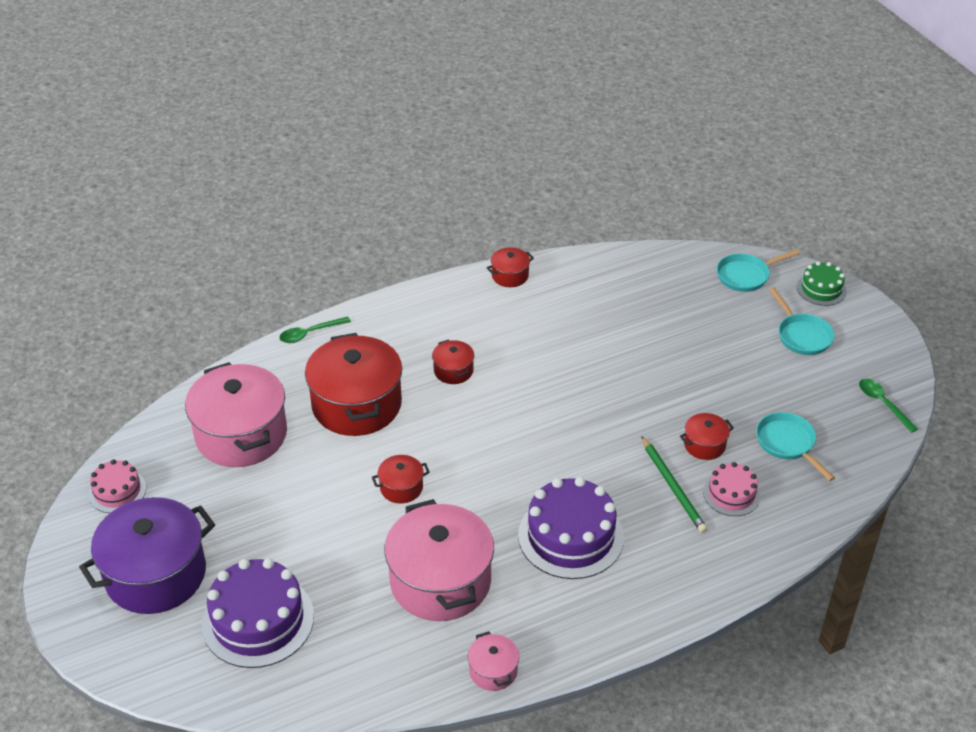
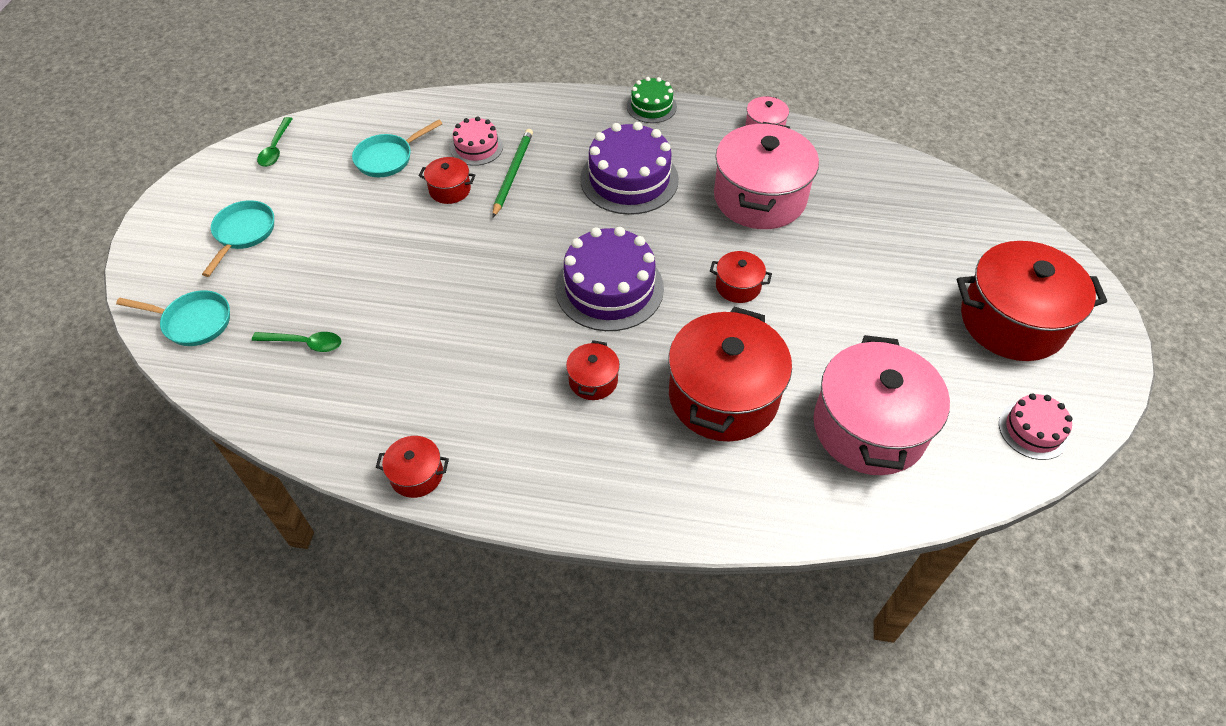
camera: 145 degrees left, 10 degrees up
(156, 574) = (1012, 321): purple pot -> red pot
(258, 620) = (929, 240): purple cake -> purple cake (609, 288)
(309, 333) = (717, 529): green spoon -> green spoon (305, 343)
(787, 444) = (388, 158): turquoise pan -> turquoise pan turned 45 degrees clockwise
(821, 289) = (155, 267): green cake -> green cake (651, 106)

